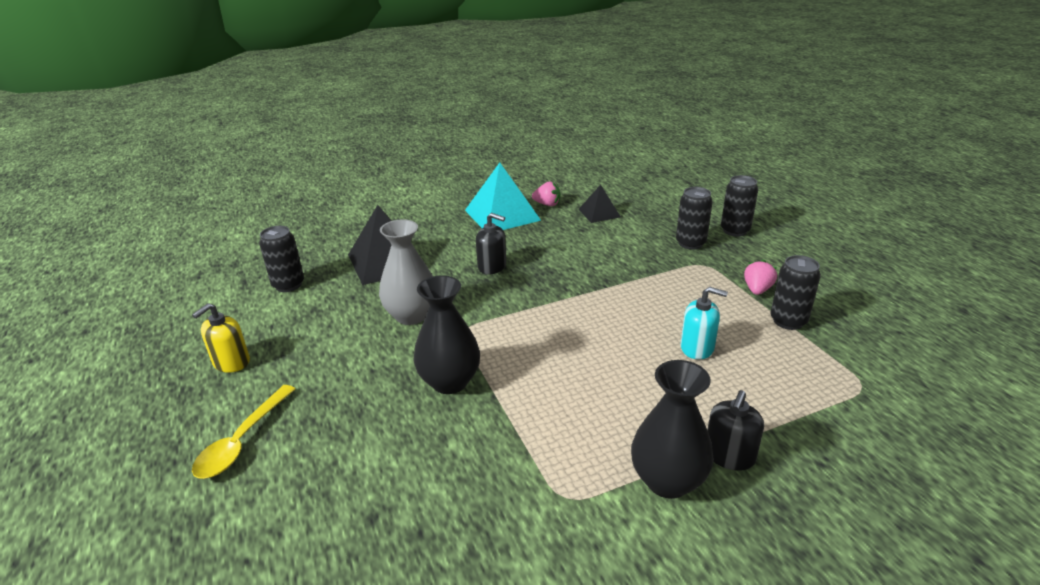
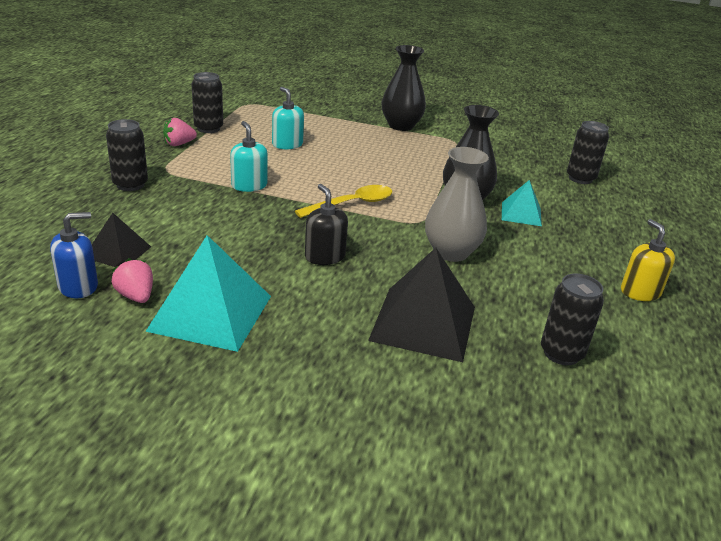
camera: 145 degrees left, 0 degrees up
(231, 362) = (640, 292): yellow soap dispenser -> yellow soap dispenser turned 90 degrees counterclockwise
(242, 441) = (632, 233): yellow spoon -> yellow spoon (352, 204)
(380, 397) = (521, 214): none -> turquoise pyramid
(579, 195) = (78, 286): none -> blue soap dispenser
(630, 286) = (249, 185): none -> turquoise soap dispenser
(729, 455) = (359, 119): black soap dispenser -> none
(735, 231) = (73, 174): black can -> black can (580, 178)

